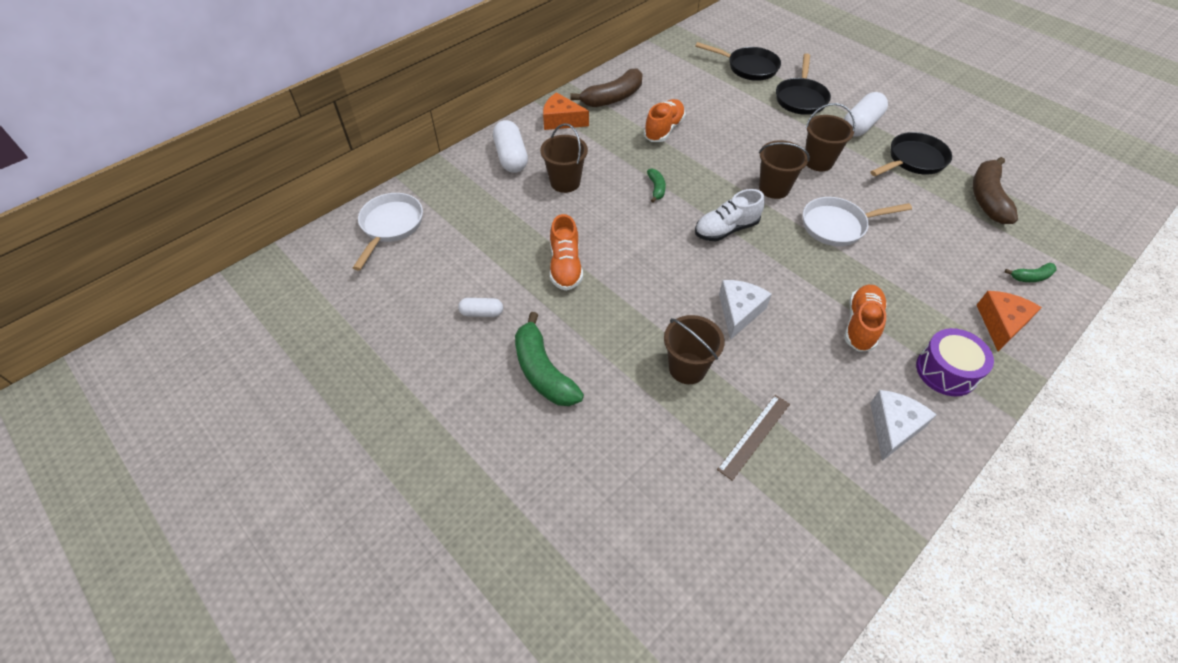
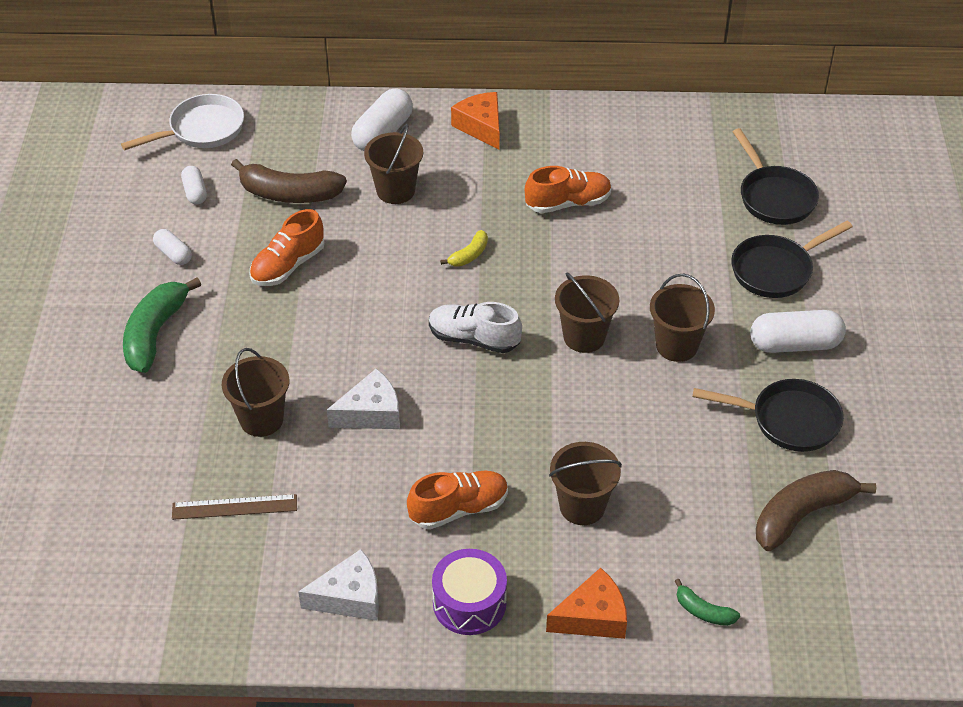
camera: 45 degrees right, 5 degrees down
(441, 265) = (195, 192): none -> white capsule
(613, 98) = (567, 136): brown banana -> brown banana (289, 194)
(656, 188) = (469, 255): green banana -> yellow banana
(837, 225) = (587, 416): white pan -> none
(907, 272) = (582, 506): none -> brown bucket

